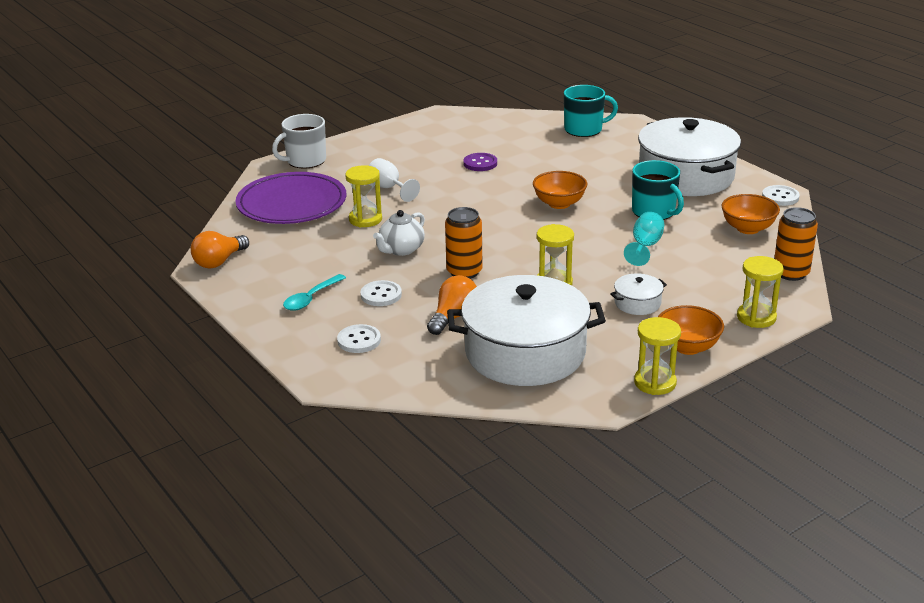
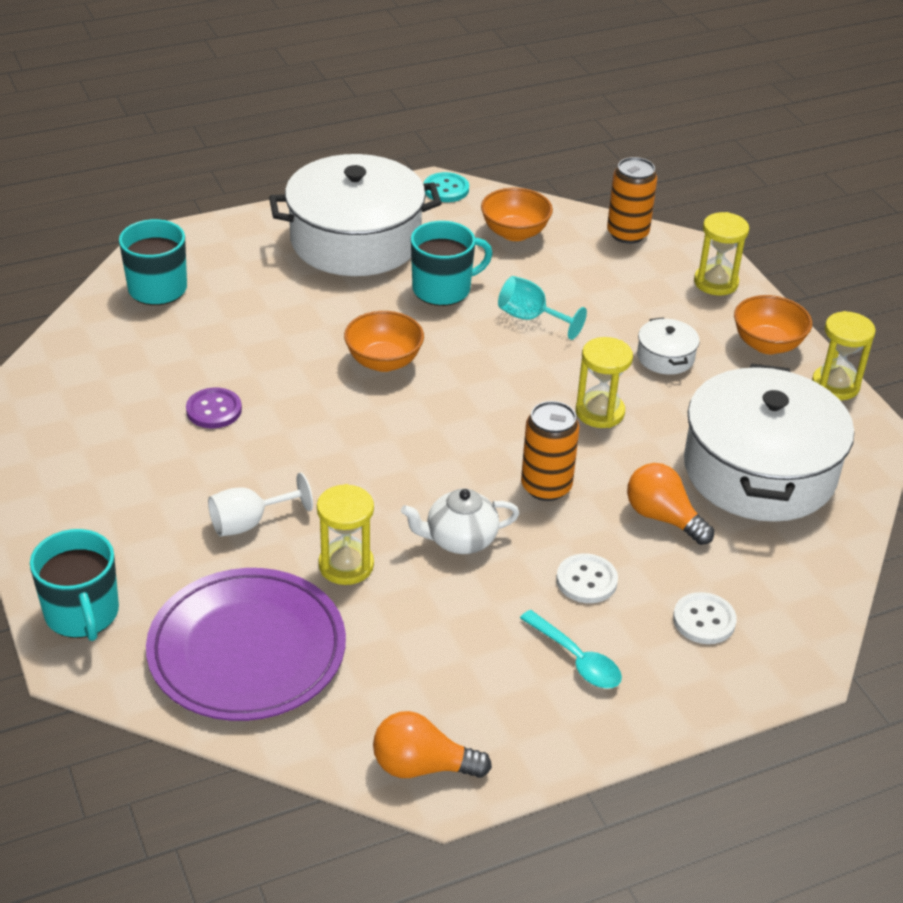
camera: 80 degrees left, 10 degrees up
(219, 261) = (422, 766): orange light bulb -> orange light bulb turned 135 degrees clockwise
(305, 161) = (82, 614): white mug -> turquoise mug
(401, 249) = (460, 540): white teapot -> white teapot turned 120 degrees clockwise
(780, 197) = (446, 189): white button -> turquoise button

